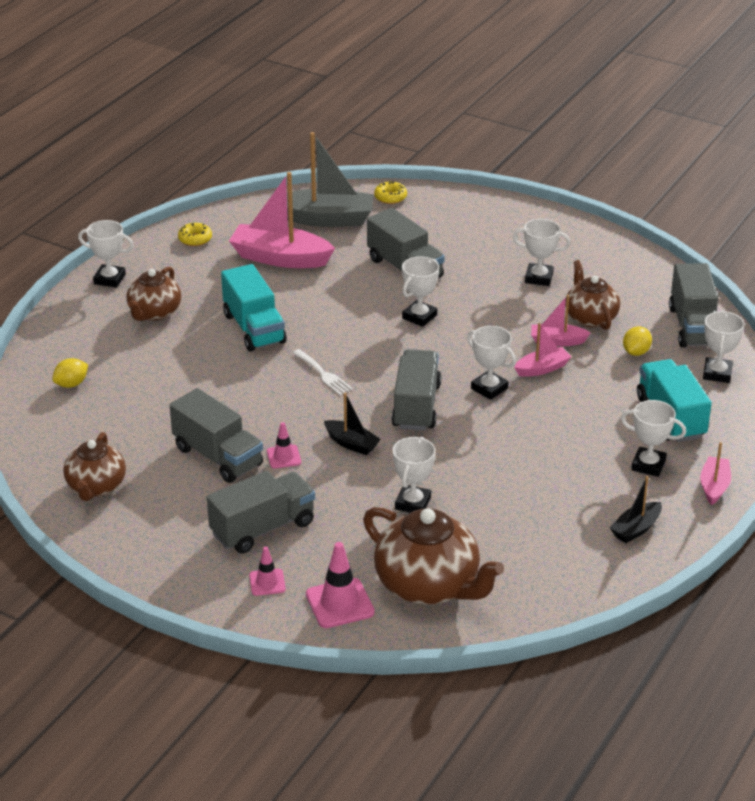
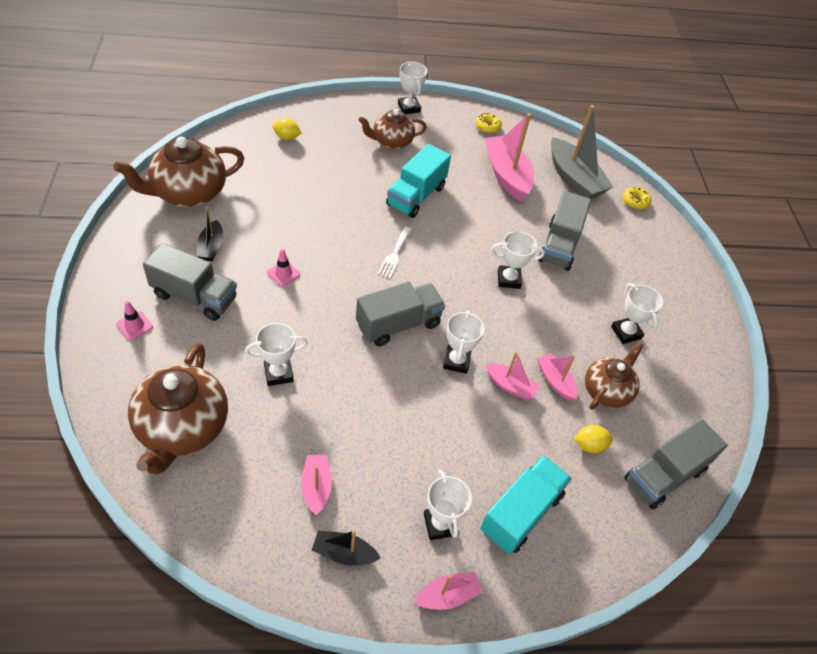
camera: 50 degrees right, 15 degrees up
(96, 487) = (188, 193): brown teapot -> brown teapot, size x1.60
(218, 456) = (260, 238): grey truck -> none
(340, 603) = (132, 379): pink traffic cone -> none
(351, 444) = (325, 305): black boat -> black boat (211, 247)
(559, 522) = (316, 487): none -> pink boat
(717, 373) = (614, 525): white trophy -> none

